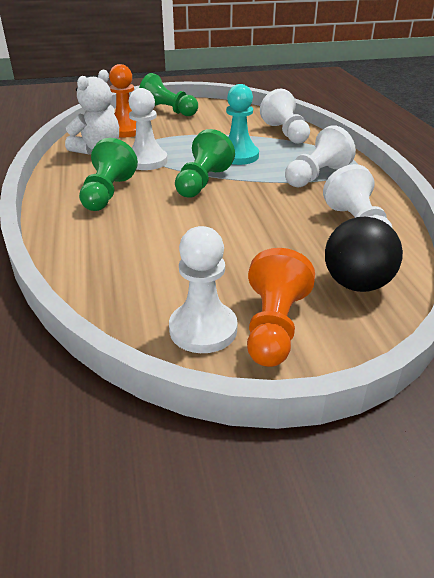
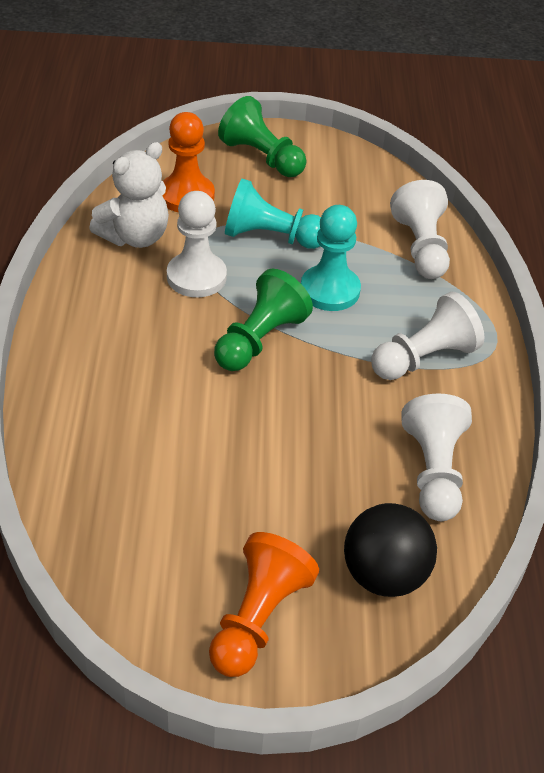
camera: 10 degrees right, 10 degrees up
(108, 193) = (127, 338): green pawn -> none
(188, 140) = (270, 237): none -> turquoise pawn
(203, 329) = (177, 603): white pawn -> none

